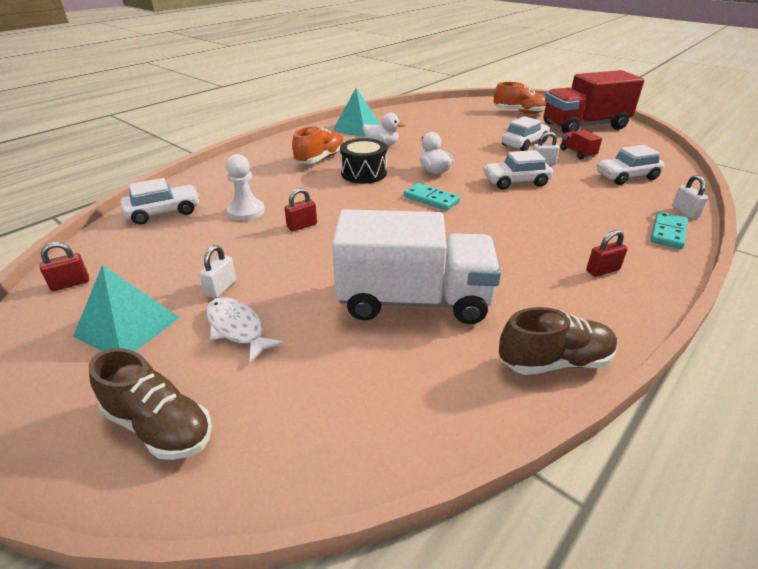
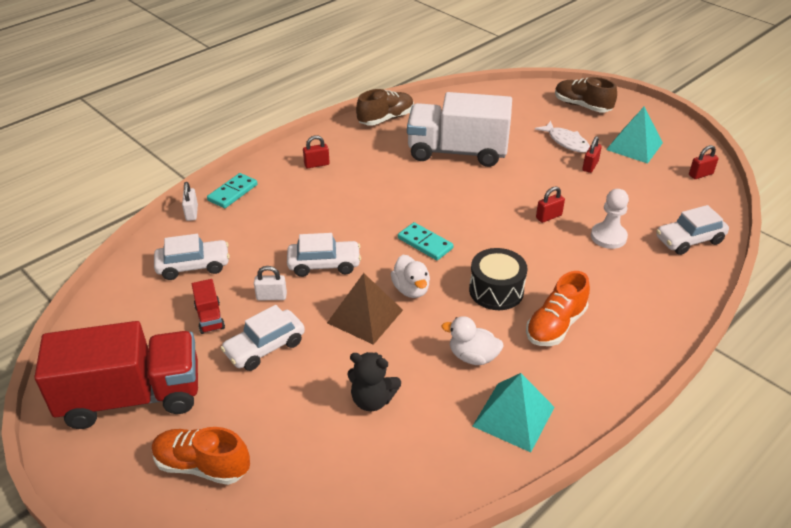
camera: 175 degrees left, 5 degrees up
(221, 288) = (590, 166): white padlock -> red padlock
(442, 130) = (372, 400): none -> black teddy bear
(464, 158) = (365, 316): none -> brown pyramid
(554, 361) = (386, 119): brown shoe -> brown shoe turned 150 degrees clockwise

